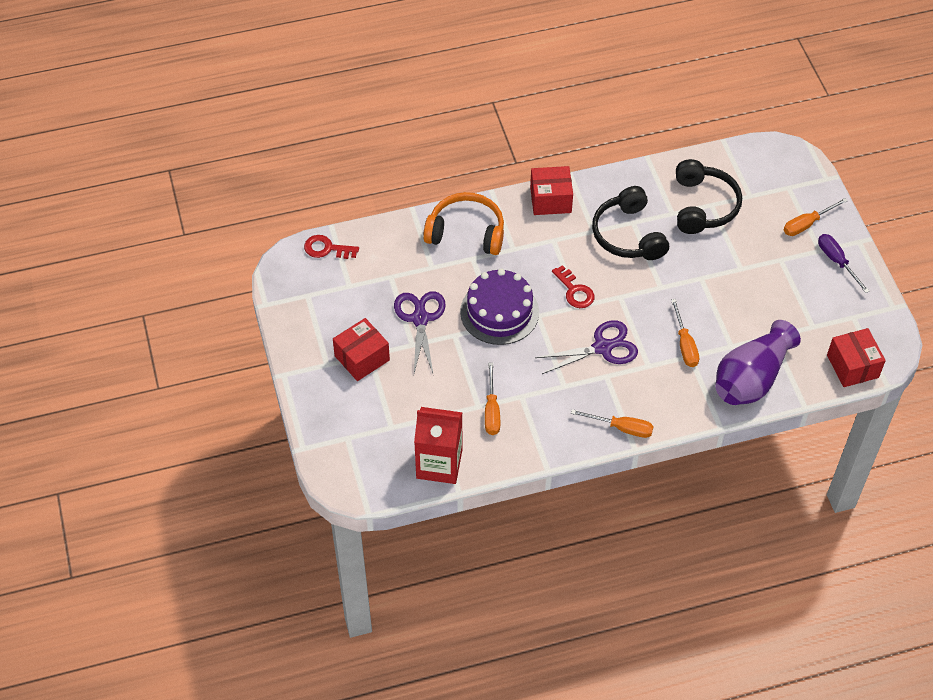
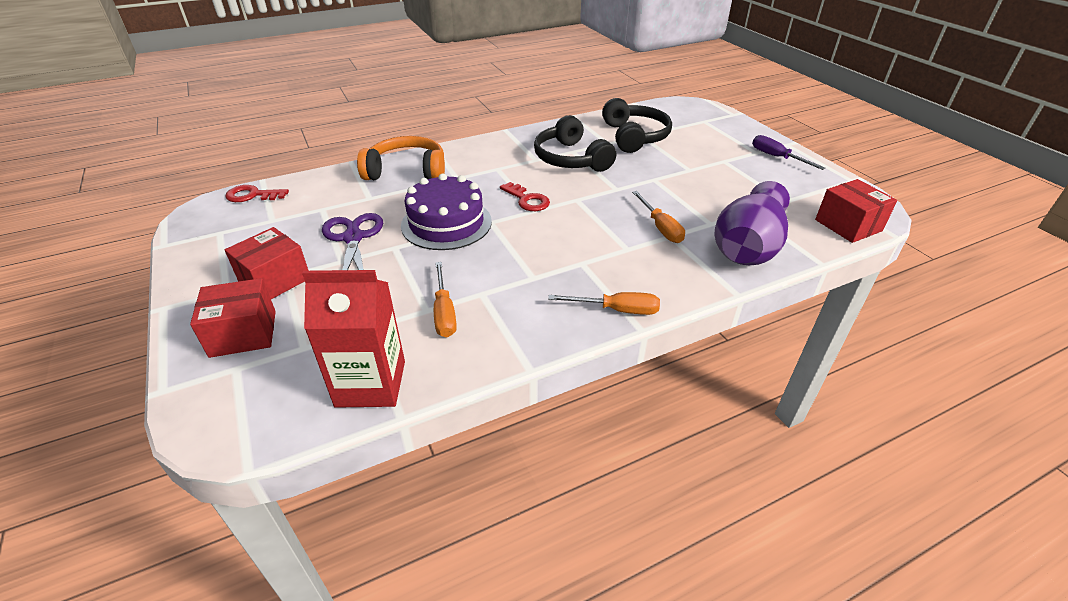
camera: 10 degrees left, 15 degrees down
(550, 200) = (489, 145): red box -> red box (243, 333)
(602, 347) = (569, 239): purple scissors -> none
(807, 224) = (734, 139): orange screwdriver -> none

